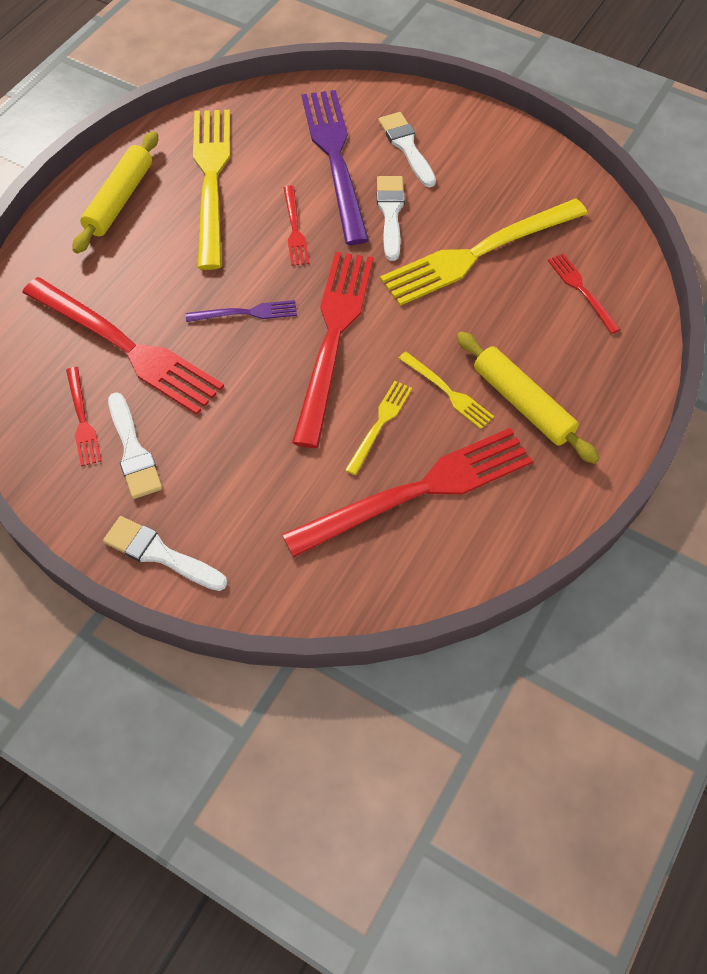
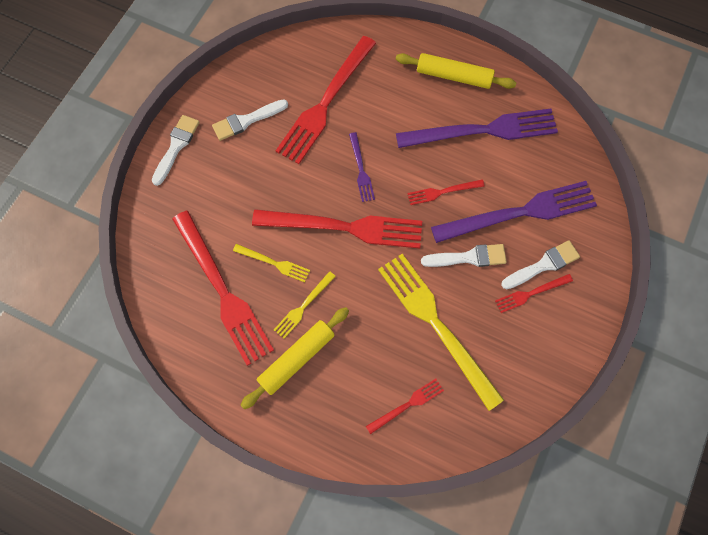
camera: 85 degrees right, 10 degrees up
(82, 420) = (268, 89): red fork -> red fork (531, 293)
(211, 180) = (483, 131): yellow fork -> purple fork

